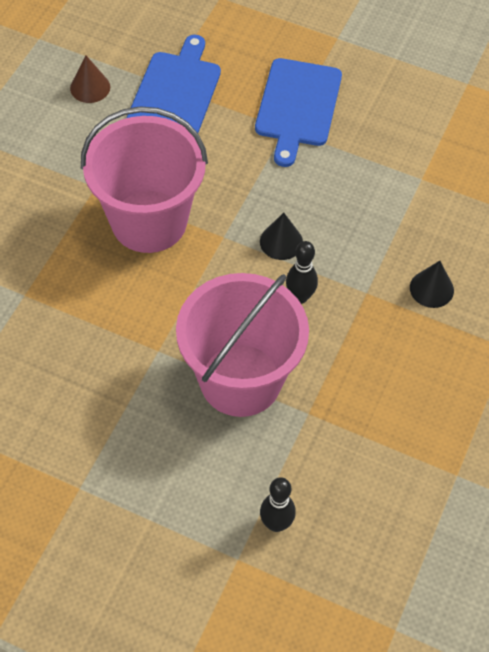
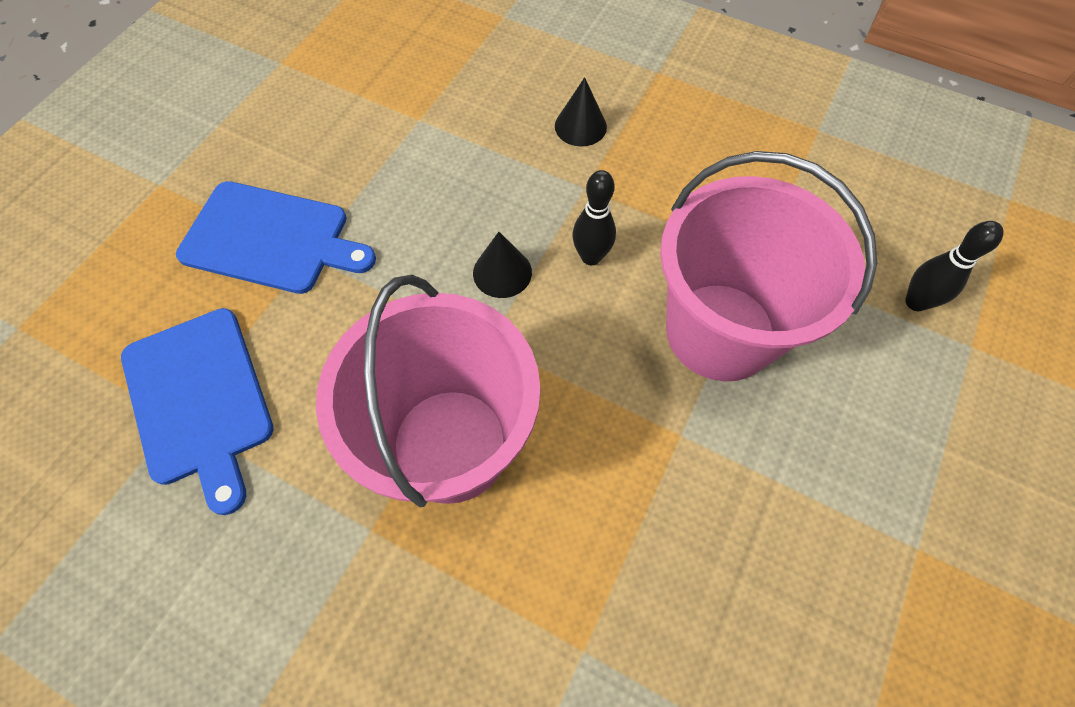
camera: 85 degrees left, 5 degrees up
(90, 87) = (147, 541): brown cone -> none
(175, 92) = (200, 400): blue cutting board -> blue cutting board turned 135 degrees counterclockwise

